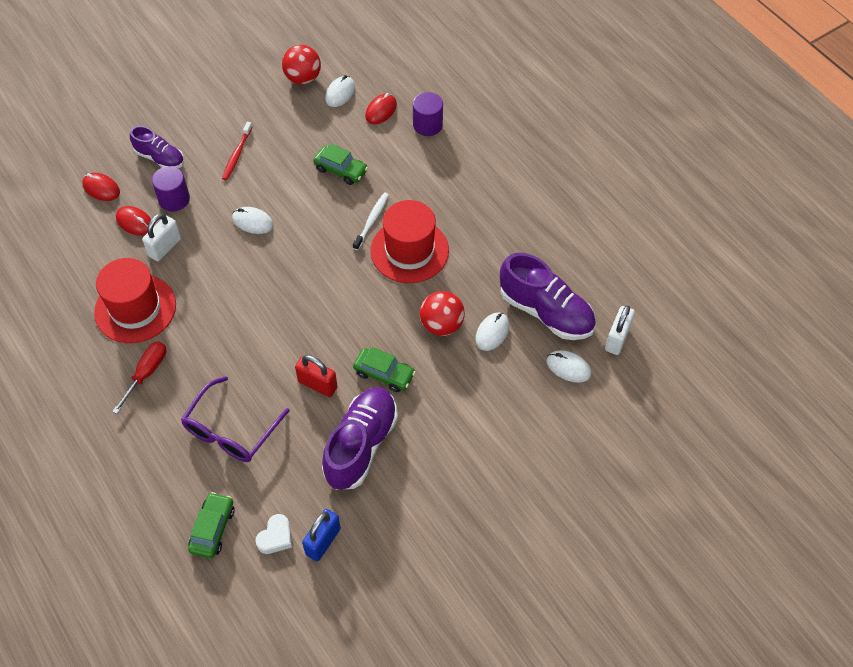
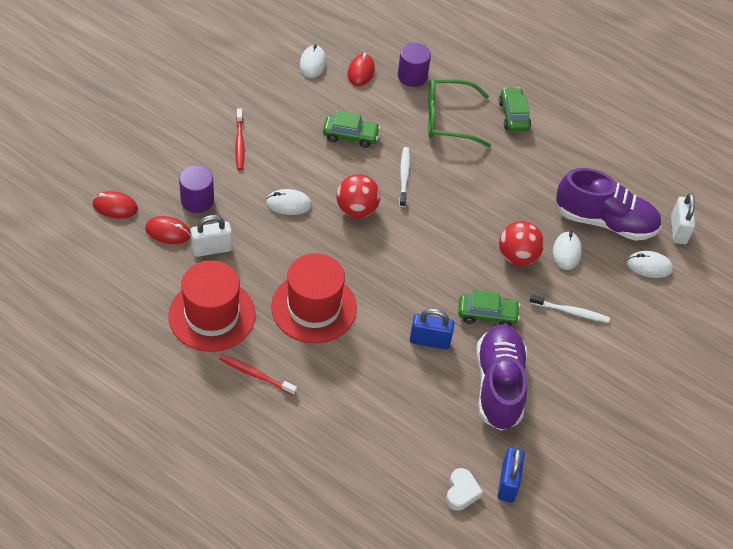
camera: 25 degrees left, 5 degrees down
(146, 373) = (256, 375): red screwdriver -> red toothbrush
(160, 158) = (162, 163): purple shoe -> none
(165, 247) = (212, 249): white padlock -> white padlock turned 60 degrees clockwise
(212, 529) = (397, 502): green car -> green car (513, 115)
(231, 430) = (368, 406): purple glasses -> none
(303, 78) = (268, 56): red ball -> red ball (357, 209)
(317, 384) = (429, 341): red padlock -> blue padlock
(409, 251) = (454, 196): red hat -> red hat (314, 307)
(441, 174) = (448, 119): none -> green glasses
(466, 392) = (571, 312): none -> white toothbrush

